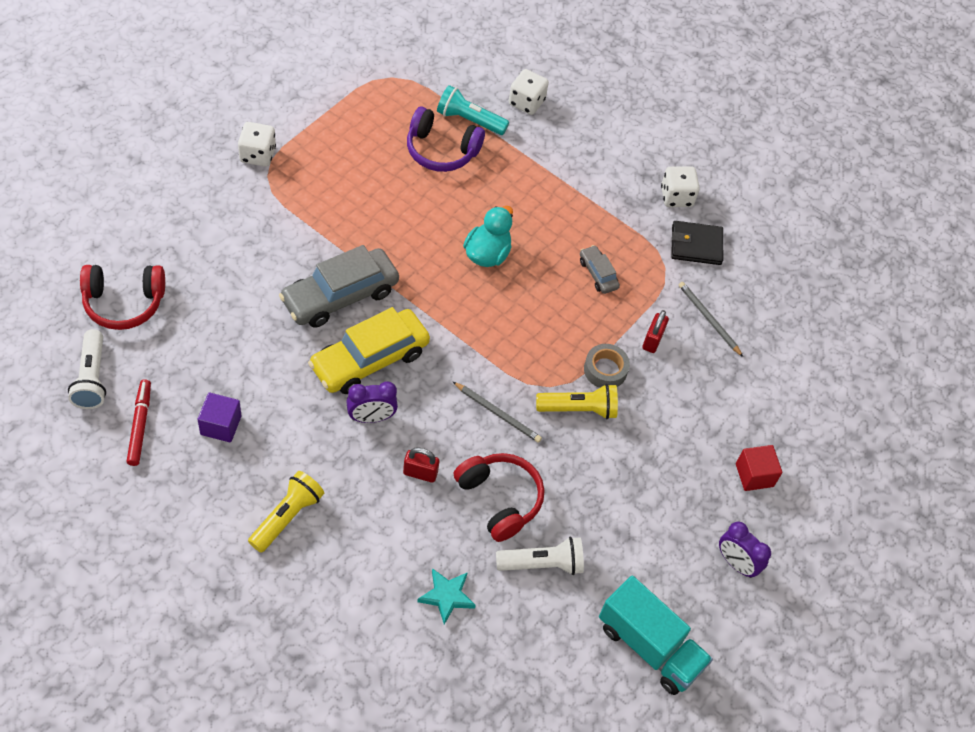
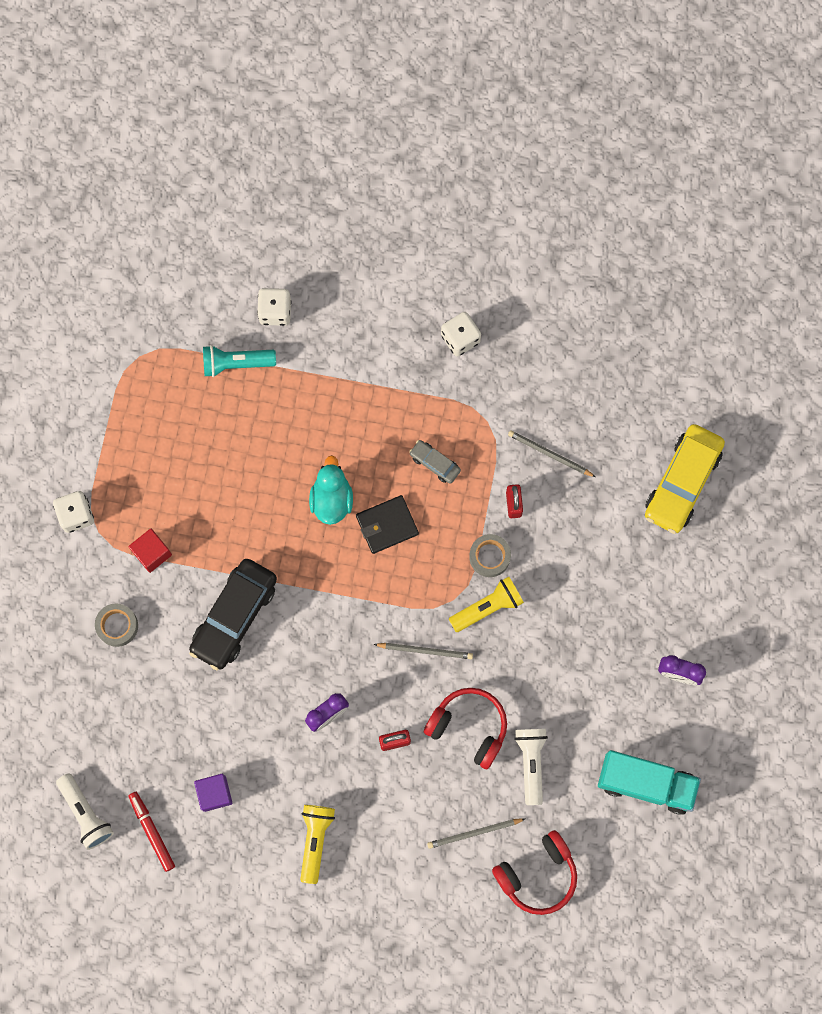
camera: 20 degrees left, 20 degrees up
(124, 303) = (64, 730): red headphones -> red headphones (538, 875)
(231, 250) = (117, 626): none -> grey tape
(340, 296) = (234, 616): grey car -> black car
(369, 359) = (295, 662): yellow car -> yellow car (682, 482)
(441, 150) = (231, 412): purple headphones -> none
(447, 596) = (474, 833): turquoise star -> grey pencil
(542, 564) = (531, 763): white flashlight -> white flashlight turned 60 degrees counterclockwise
(696, 245) = (502, 382): black wallet -> black wallet (387, 525)
(754, 475) = (656, 585): red cube -> red cube (152, 553)

